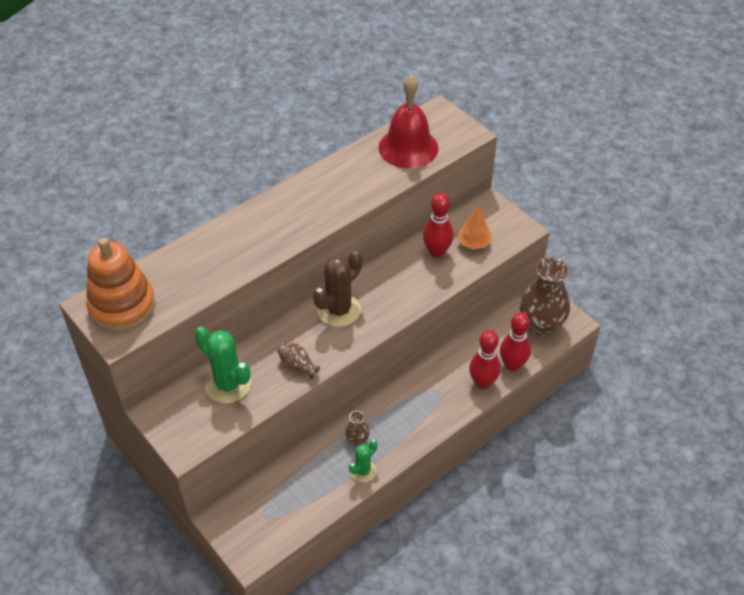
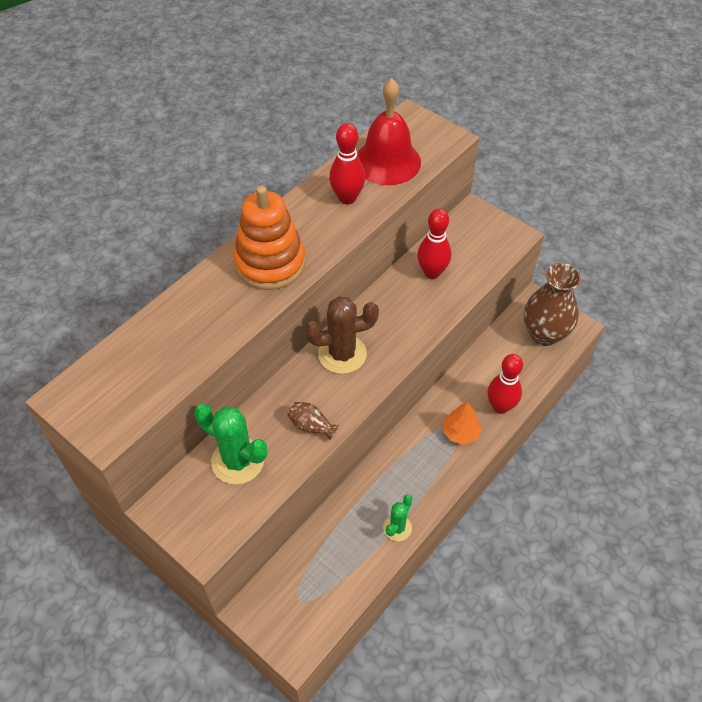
camera: 10 degrees left, 5 degrees up
(122, 306) = (103, 394): orange stacking toy -> orange stacking toy (270, 263)
(339, 310) = (342, 354): brown cactus -> brown cactus turned 45 degrees clockwise
(357, 440) = (383, 492): brown vase -> none
(473, 243) = (468, 257): orange tree -> orange tree (460, 432)
(512, 365) = (526, 382): red bowling pin -> red bowling pin (347, 198)

